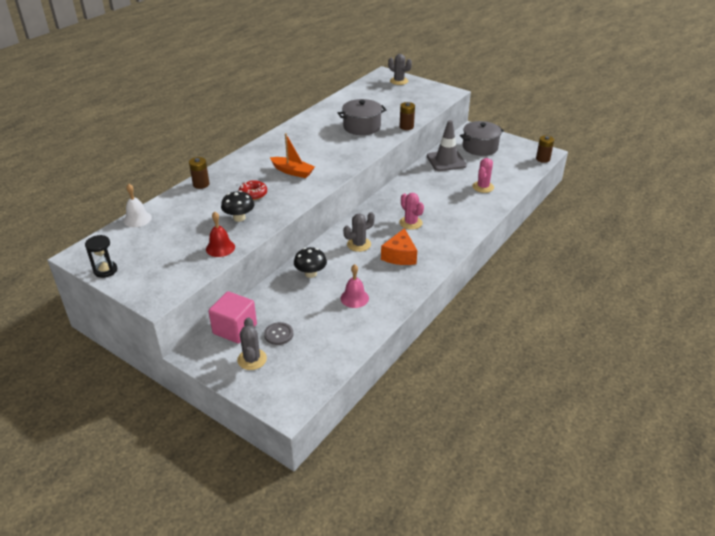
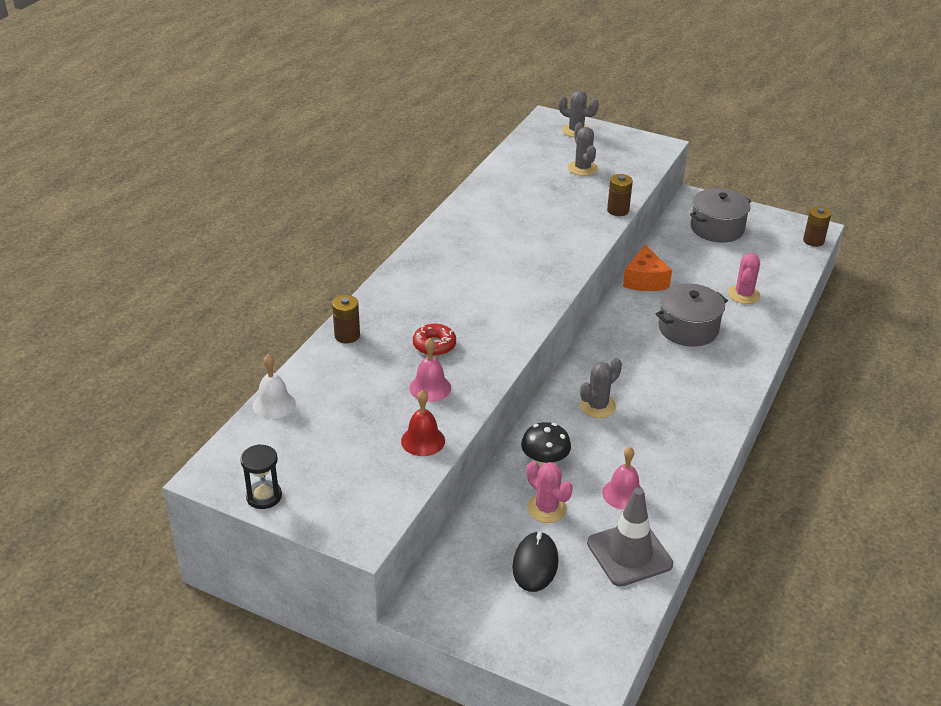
camera: 10 degrees left, 0 degrees up
(235, 329) = (467, 563): pink cube -> none
(239, 218) = (430, 387): black mushroom -> pink bell
(252, 359) = (511, 608): grey cactus -> grey cactus (582, 168)
(278, 334) = (535, 564): grey button -> black mouse
(292, 172) = (478, 302): orange boat -> none
(362, 127) = (551, 215): grey pot -> grey pot (688, 329)
(400, 256) = (664, 419): orange cheese -> orange cheese (645, 280)
(410, 223) = (660, 363): pink cactus -> pink cactus (546, 508)
(446, 161) = (676, 255): grey traffic cone -> grey traffic cone (629, 554)

